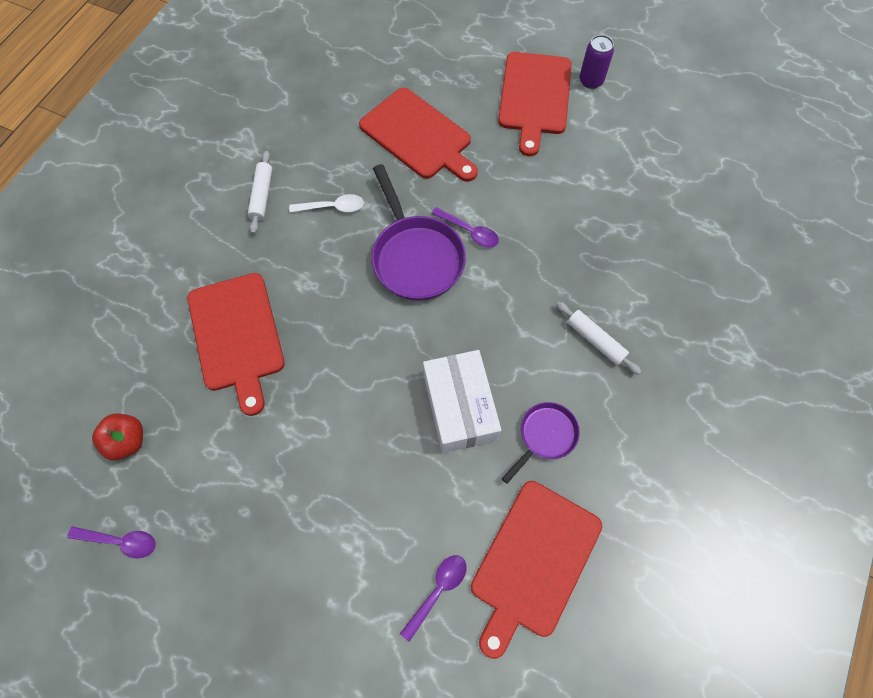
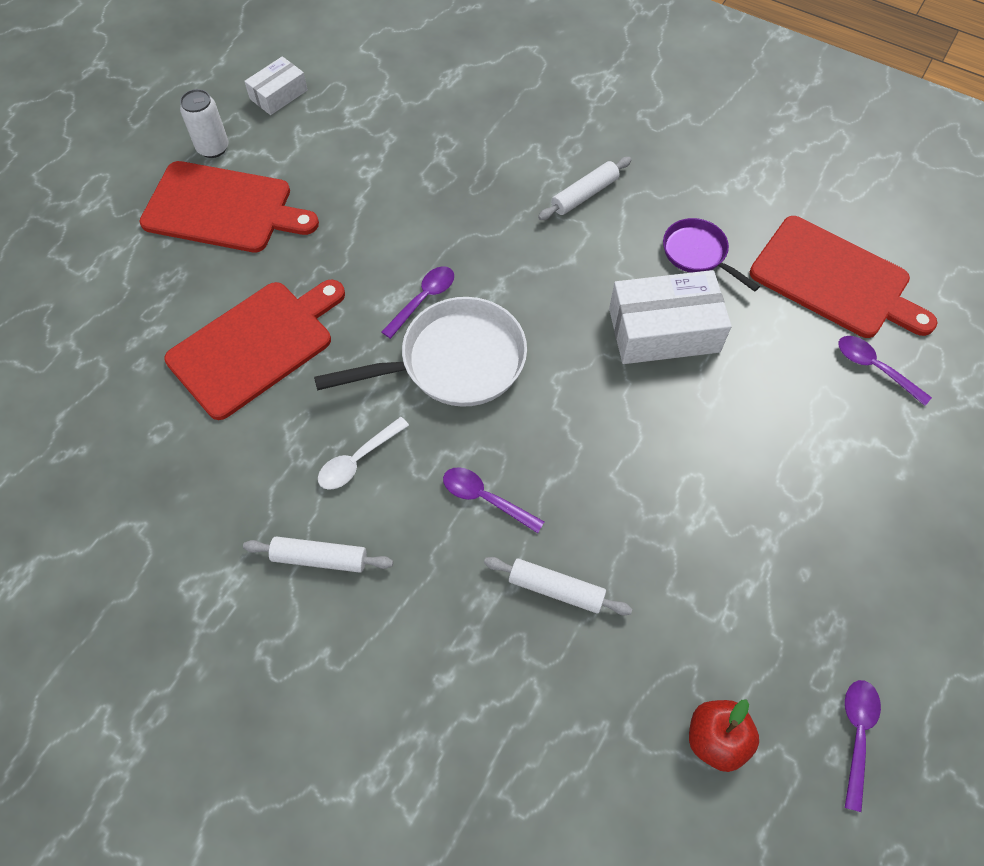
camera: 85 degrees left, 5 degrees down
(237, 335) = (556, 589): red cutting board -> white rolling pin
(305, 286) = (485, 498): none -> purple spoon
(332, 207) = (358, 460): white spoon -> white spoon turned 135 degrees counterclockwise
(416, 257) = (454, 362): purple pan -> white pan
(591, 81) = (213, 148): purple can -> white can
(656, 111) = (278, 94): none -> white box

